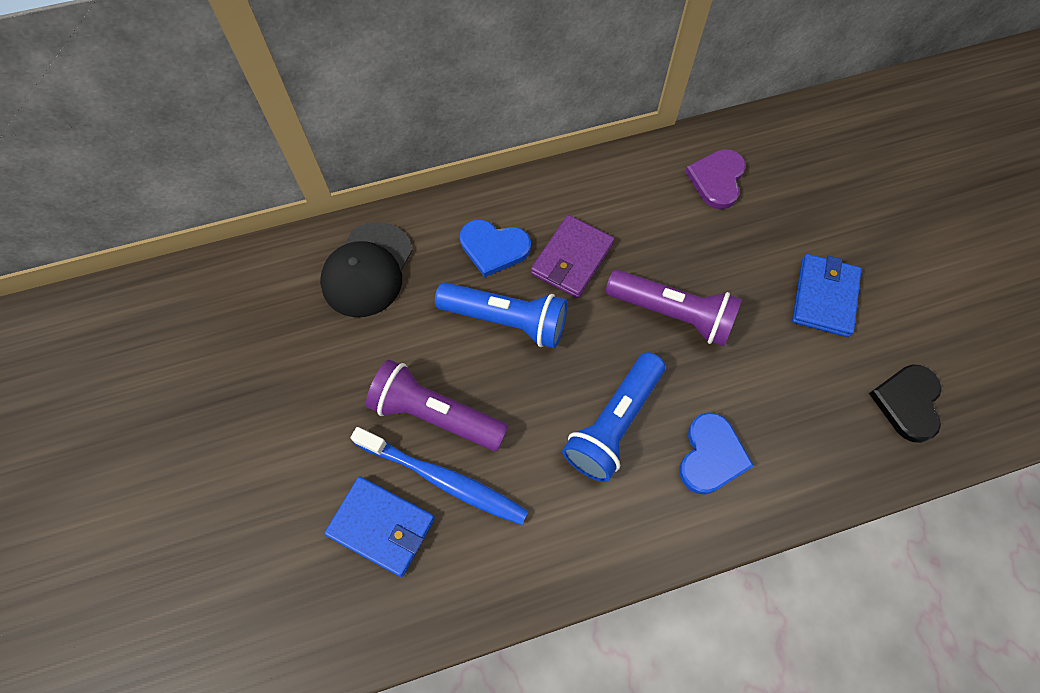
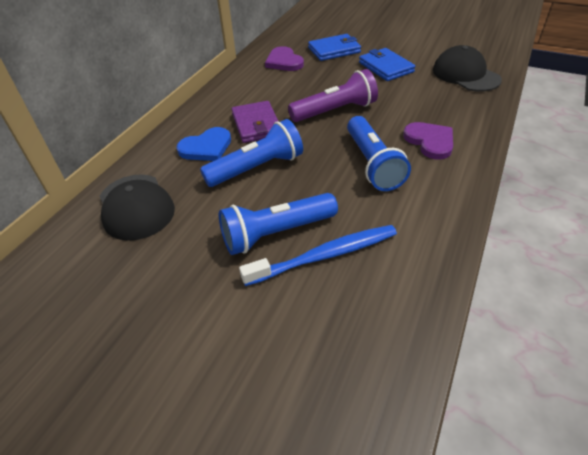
camera: 45 degrees left, 20 degrees down
(382, 527) = (322, 310): blue wallet -> blue wallet (334, 50)
(436, 415) = (276, 233): purple flashlight -> blue flashlight
(711, 455) = (430, 141): blue heart -> purple heart
(907, 402) = (465, 74): black heart -> black cap

